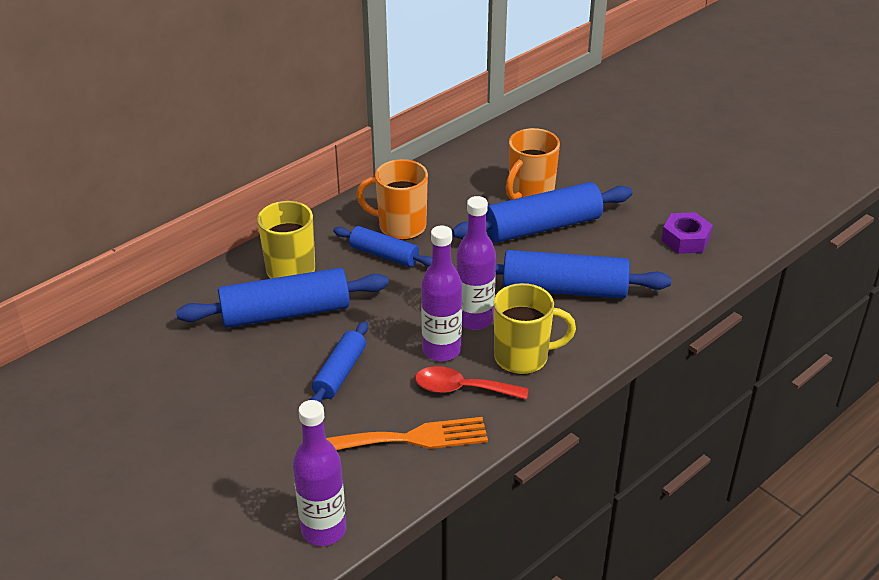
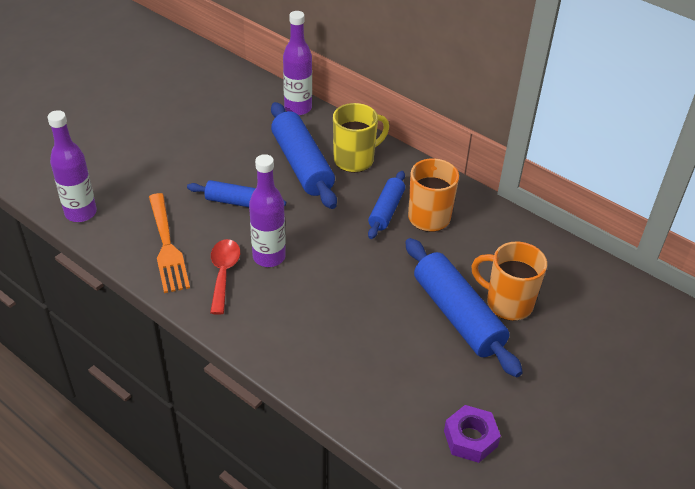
camera: 80 degrees right, 5 degrees up
(474, 319) = (311, 275): purple bottle -> purple bottle (298, 108)
(523, 357) = (265, 310): yellow mug -> none
(564, 289) = (364, 335): blue rolling pin -> none

